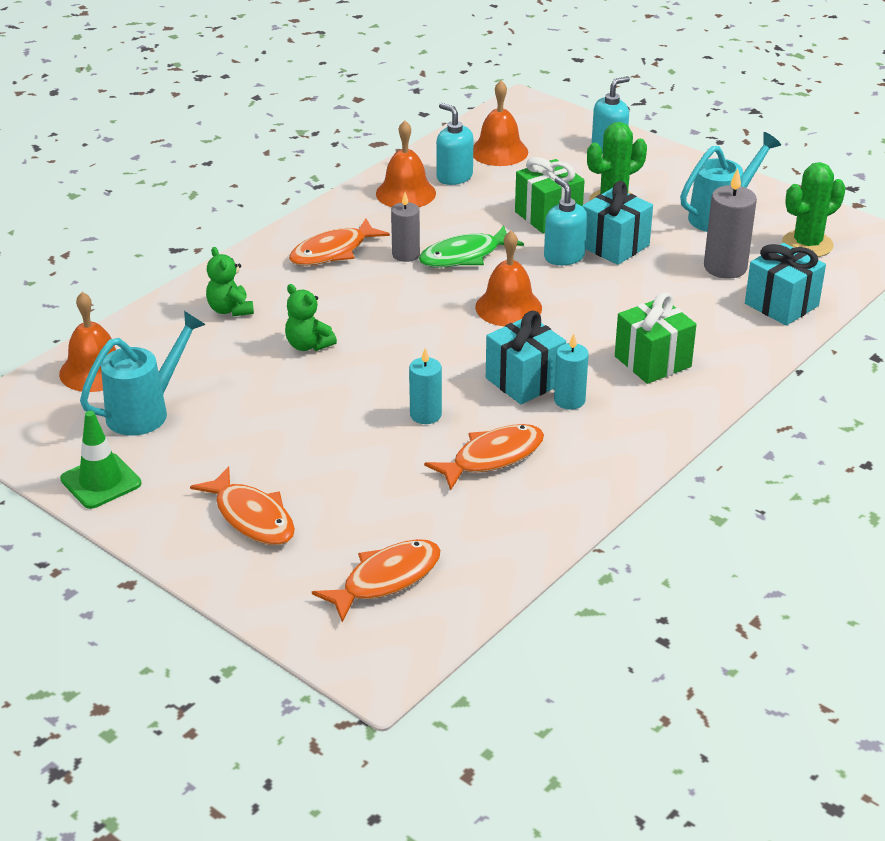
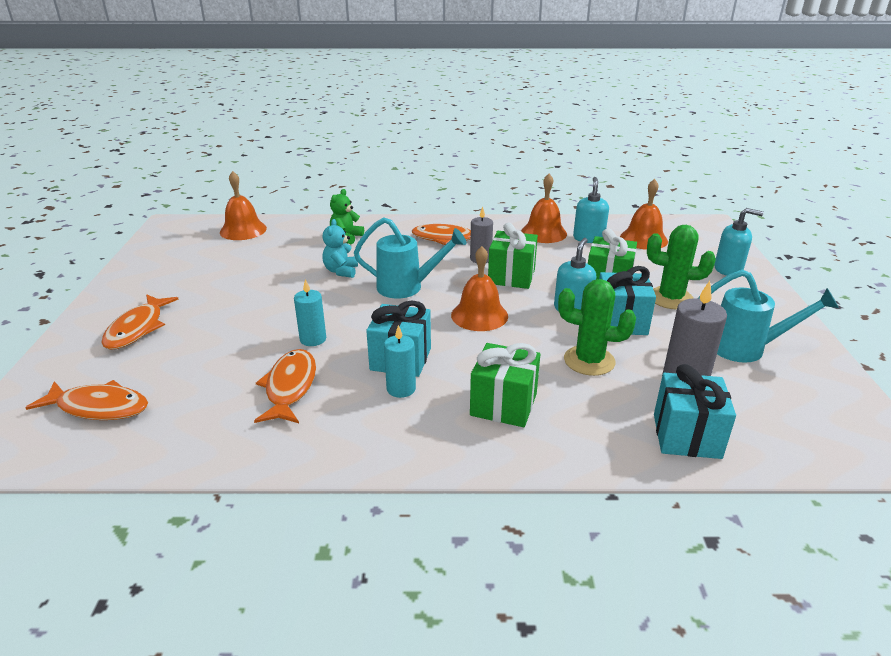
camera: 50 degrees right, 5 degrees down
(101, 481) = (138, 272): green traffic cone -> none
(146, 411) = (219, 256): turquoise watering can -> turquoise watering can (408, 287)
(308, 345) = (341, 271): green teddy bear -> turquoise teddy bear
(464, 256) = (511, 276): green fish -> green gift
(492, 457) = (290, 387): orange fish -> orange fish turned 105 degrees counterclockwise
(807, 244) = (795, 409): green cactus -> green cactus (589, 361)

